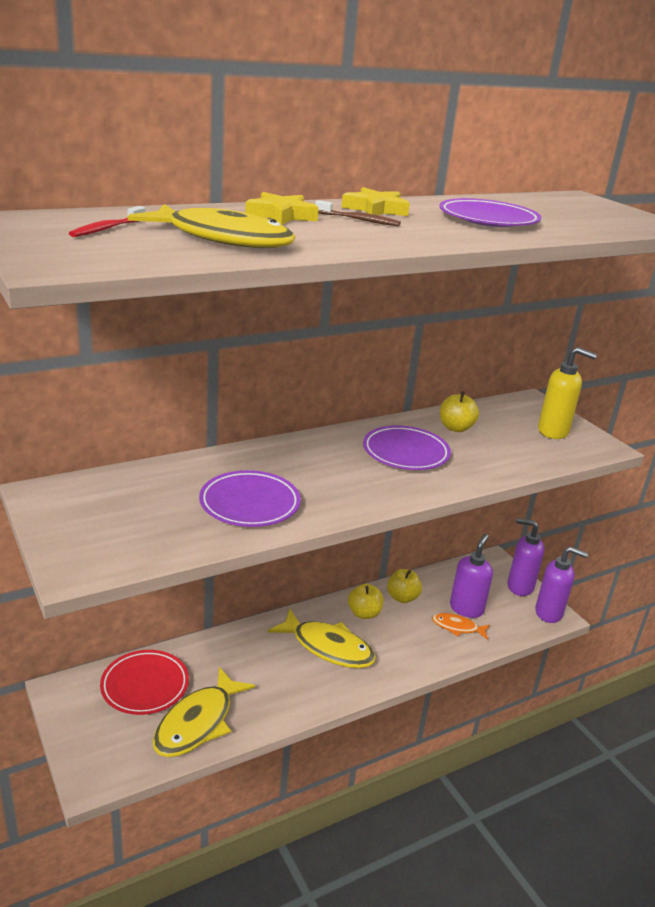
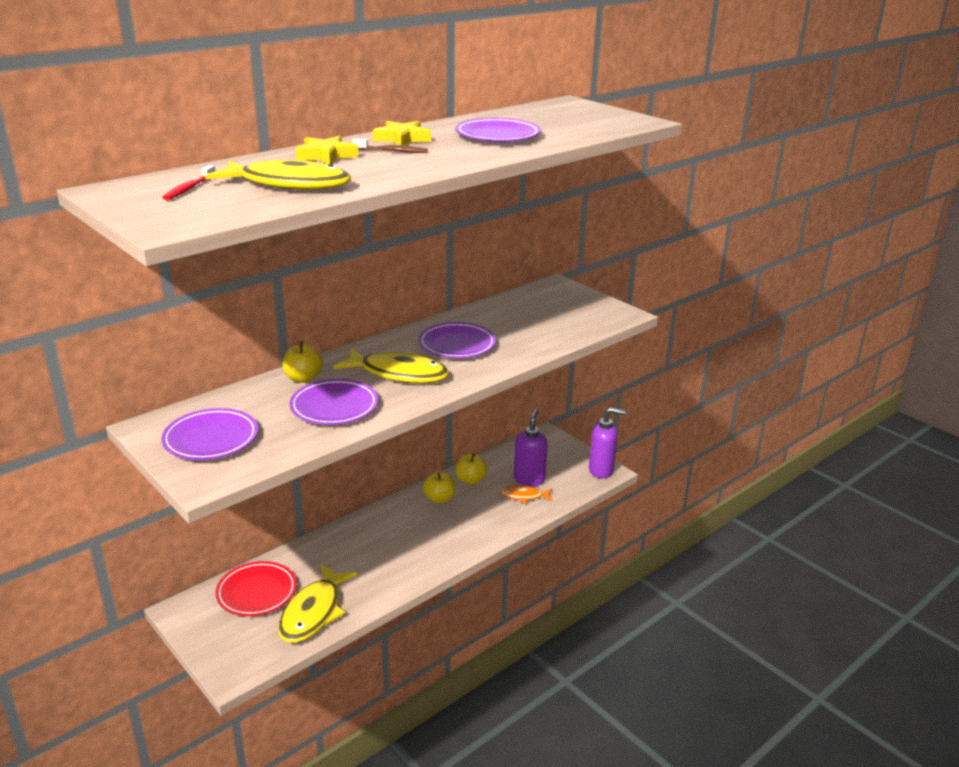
camera: 10 degrees left, 0 degrees up
(102, 519) = (211, 439): none -> purple plate
(328, 647) = (414, 532): yellow fish -> yellow fish (398, 373)
(455, 428) = (495, 318): yellow apple -> yellow apple (303, 378)
(519, 587) = (572, 453): purple soap dispenser -> none
(553, 431) = (579, 308): yellow soap dispenser -> none

